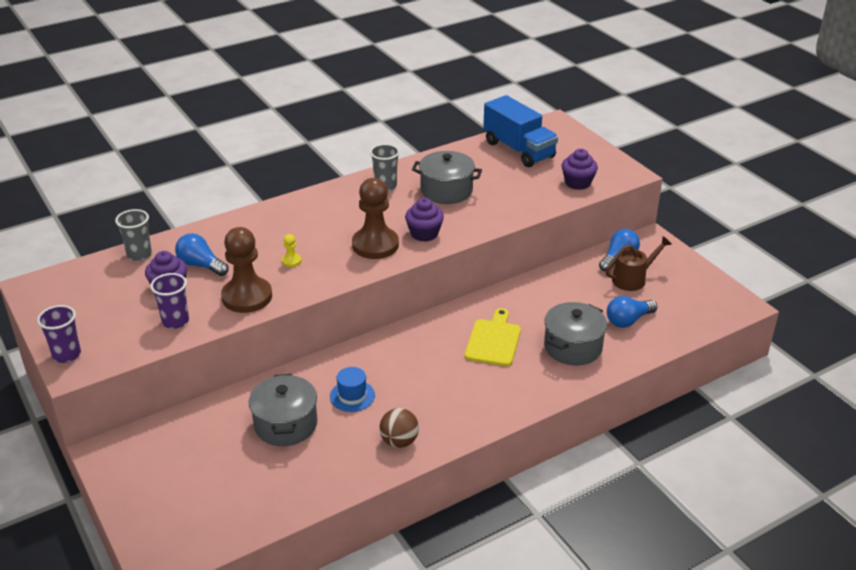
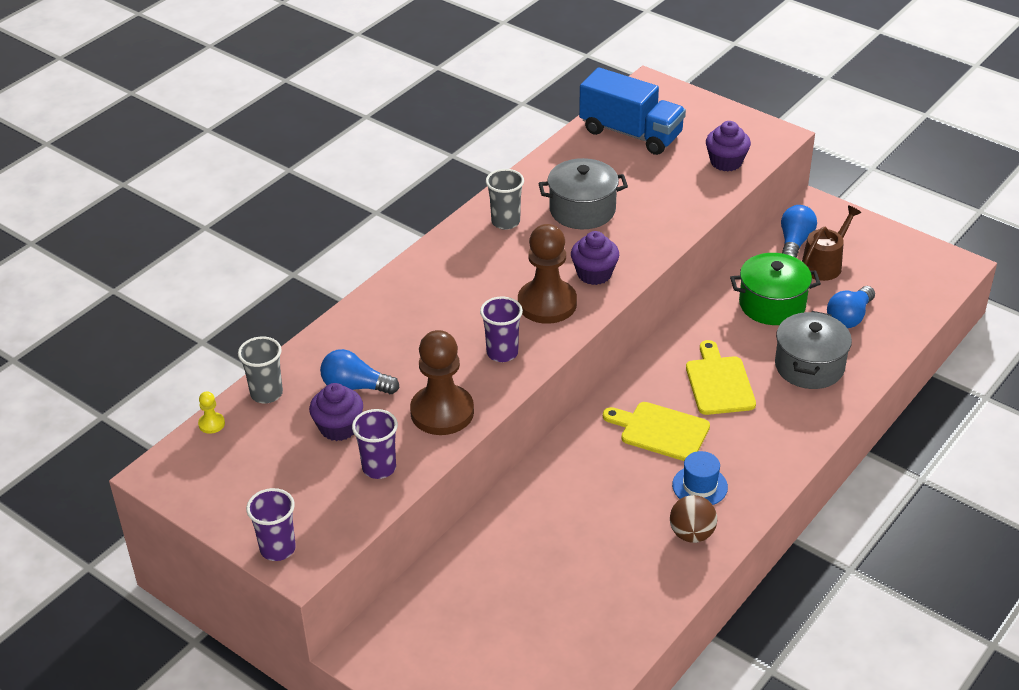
camera: 20 degrees left, 5 degrees up
(285, 424) = (552, 553): grey pot -> none
(291, 261) = (462, 351): yellow pawn -> yellow pawn (211, 424)
(319, 269) = (502, 353): none -> purple cup
(352, 396) = (604, 496): blue hat -> blue hat (700, 486)
(426, 362) = (660, 431): none -> yellow cutting board
(572, 297) = (772, 304): none -> green pot

